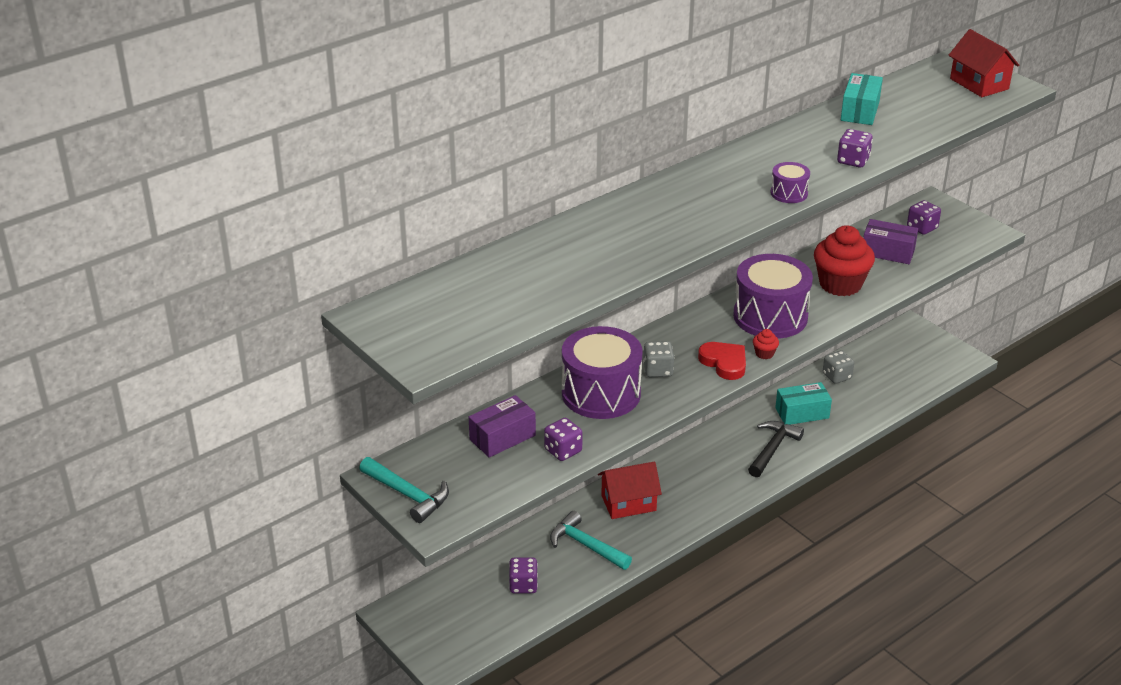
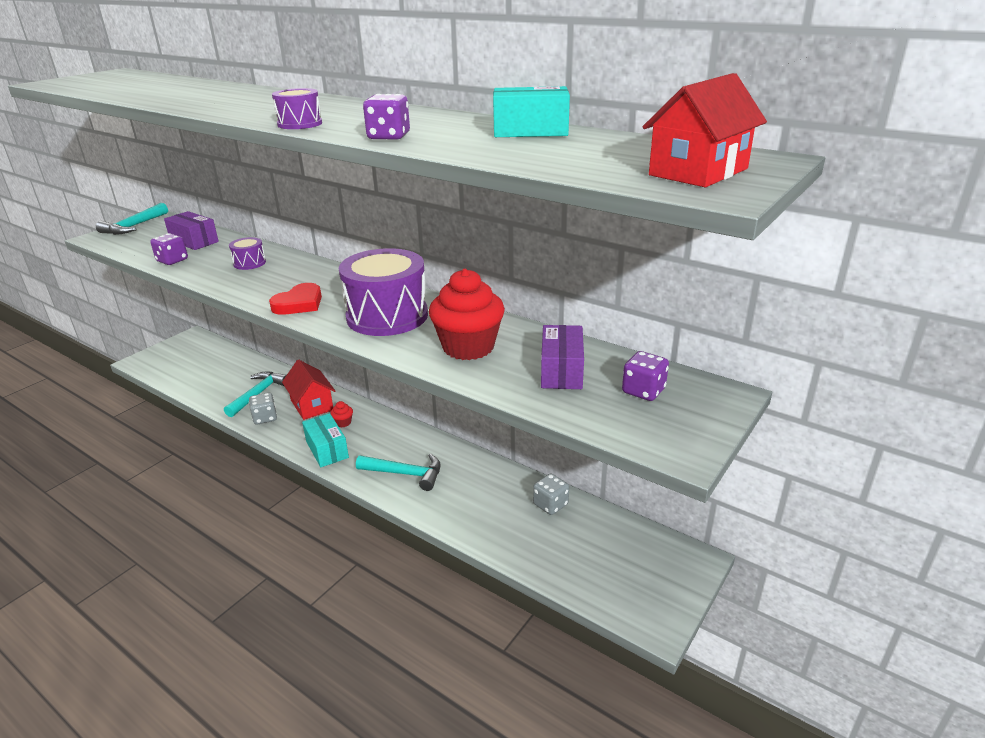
camera: 75 degrees right, 5 degrees down
(523, 585) = (214, 376): purple dice -> none
(601, 393) = (249, 263): purple drum -> purple drum, size x0.45
(658, 370) = (284, 279): grey dice -> grey dice (265, 418)
(764, 353) = (317, 320): red cupcake -> red cupcake (343, 422)
(772, 449) = (405, 474): black hammer -> turquoise hammer
(802, 413) = (472, 486): turquoise box -> turquoise box (327, 449)

